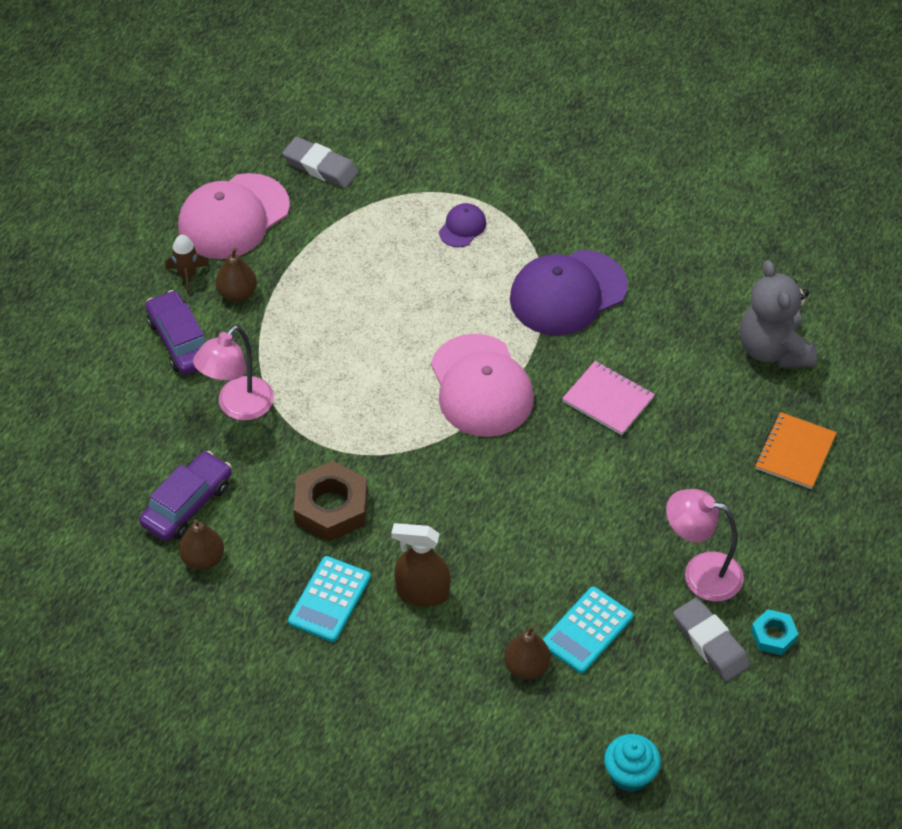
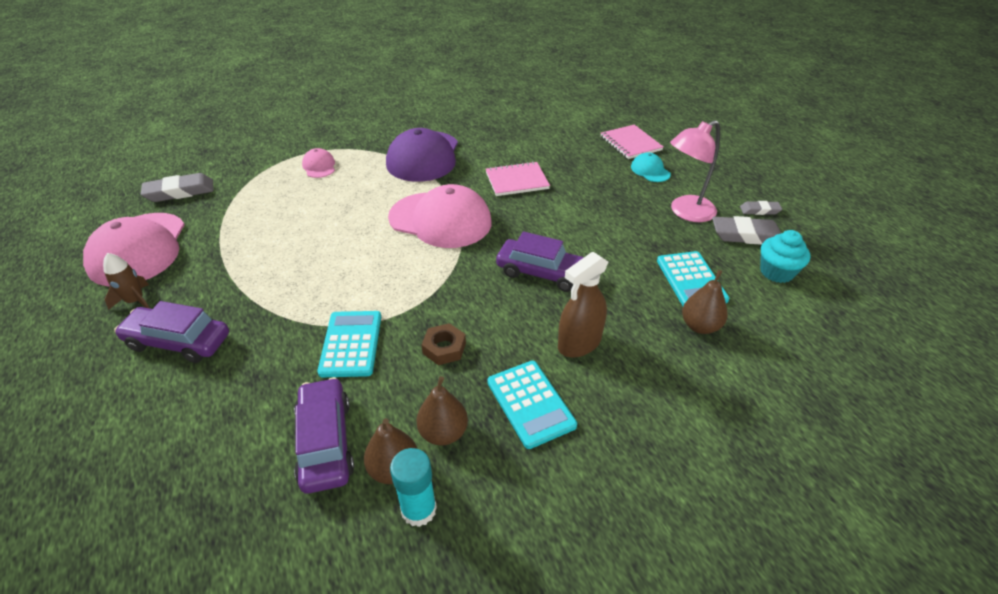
camera: 50 degrees left, 10 degrees down
(188, 595) = (418, 509): none -> turquoise glue stick
(237, 293) = (195, 284): brown pear -> brown pear (443, 433)
(238, 407) = (285, 345): pink lamp -> none
(278, 446) = (351, 344): none -> turquoise calculator
(331, 507) = (444, 348): brown nut -> brown nut, size x0.55
(462, 227) = (319, 166): purple cap -> pink cap
(485, 514) = (543, 273): none -> purple car
(630, 774) = (841, 327): turquoise cupcake -> turquoise cupcake (776, 272)
(753, 501) = (650, 170): none -> turquoise cap
(773, 349) = (554, 118): grey teddy bear -> none
(773, 635) = (759, 210): turquoise nut -> grey eraser
(795, 452) = (630, 143): orange notebook -> pink notebook

